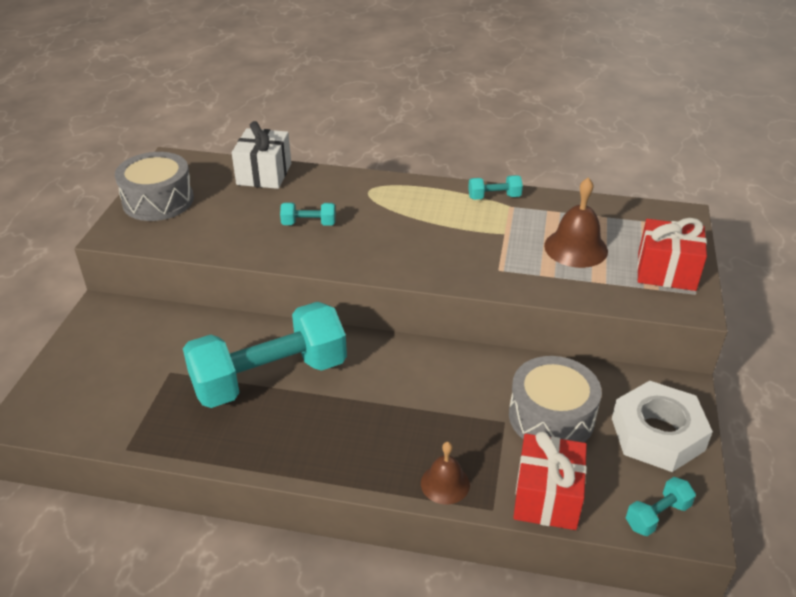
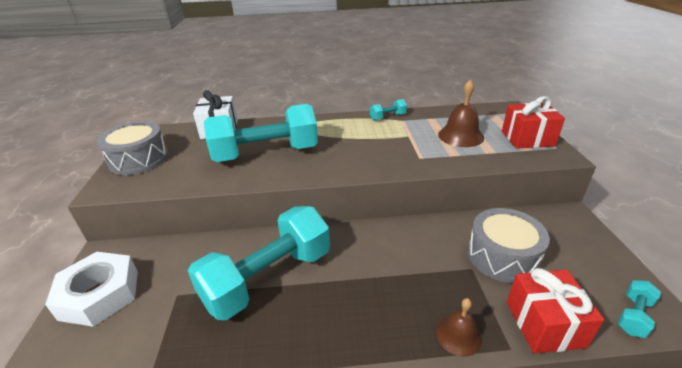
camera: 15 degrees left, 5 degrees down
(309, 224) = (266, 154): turquoise dumbbell -> turquoise dumbbell, size x2.49
(657, 434) = (582, 250): white nut -> white nut (100, 294)

